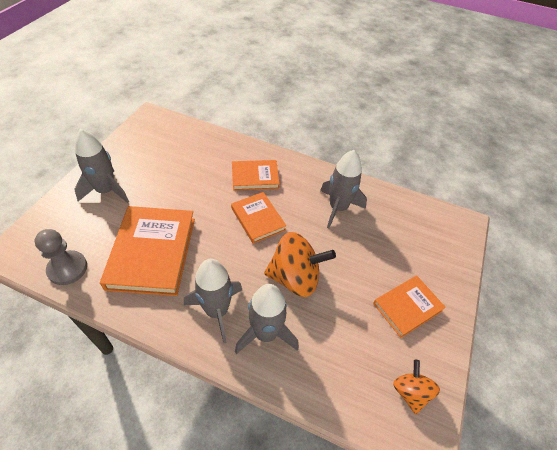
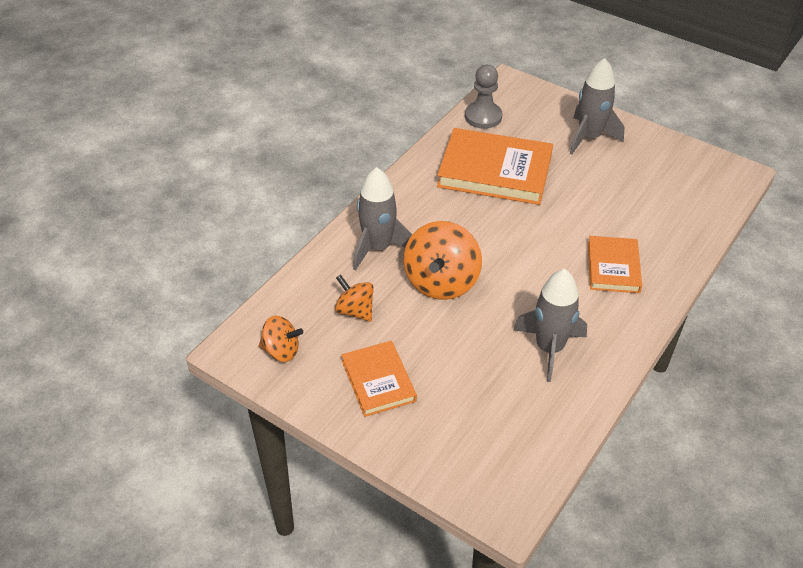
camera: 105 degrees right, 5 degrees down
(217, 311) = (412, 214): grey rocket -> none
(258, 219) = (535, 261): orange book -> none
(345, 338) = (355, 311): none -> orange spinning top

